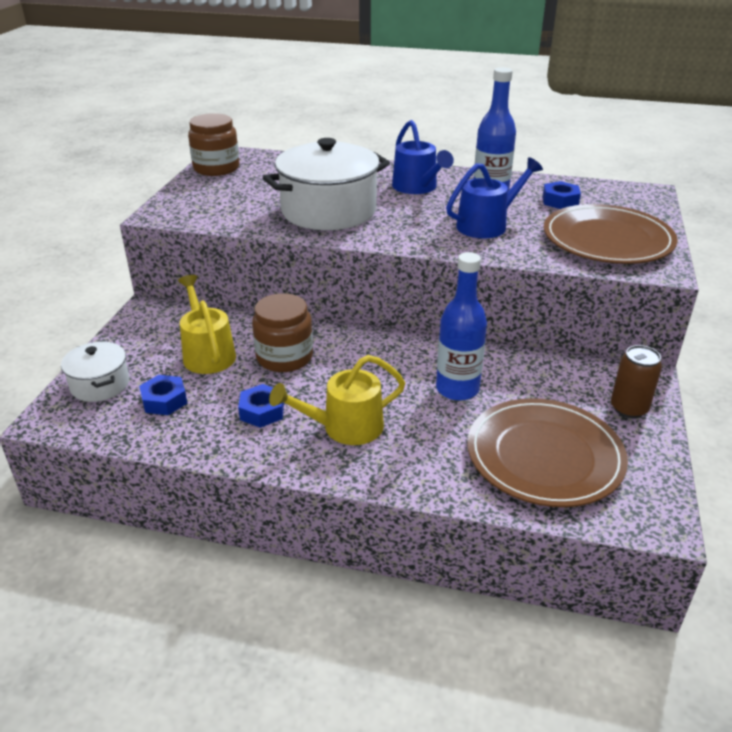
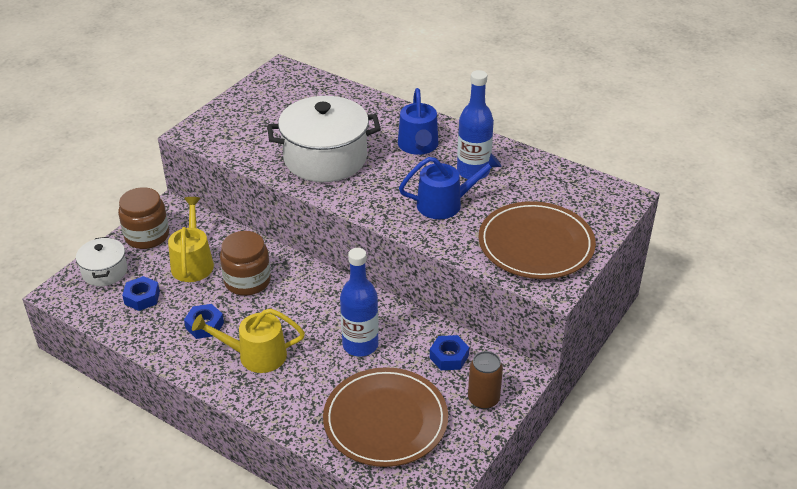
camera: 20 degrees right, 5 degrees up
(216, 168) = (264, 86): brown jar -> brown jar (147, 236)
(560, 201) = (532, 190): blue nut -> blue nut (449, 357)

